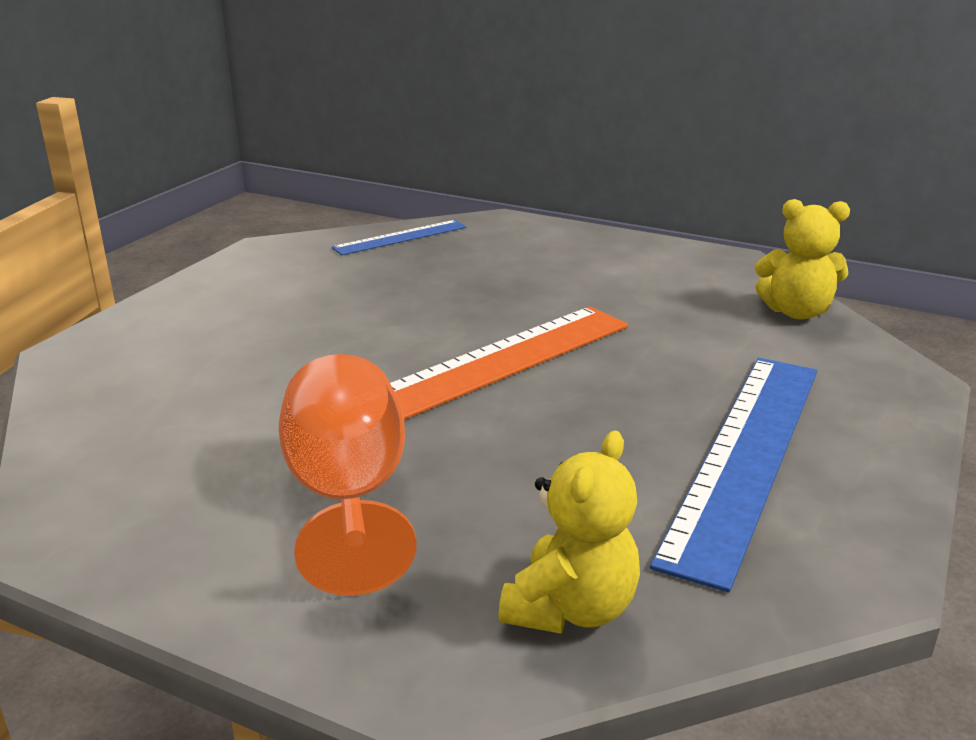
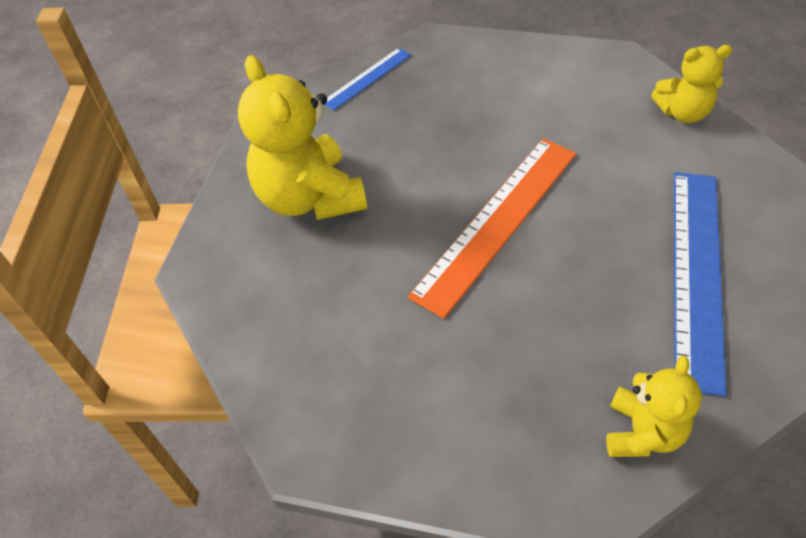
camera: 10 degrees left, 25 degrees up
(258, 315) = (310, 197): none -> yellow teddy bear
(348, 498) = (469, 372): orange goblet -> none

